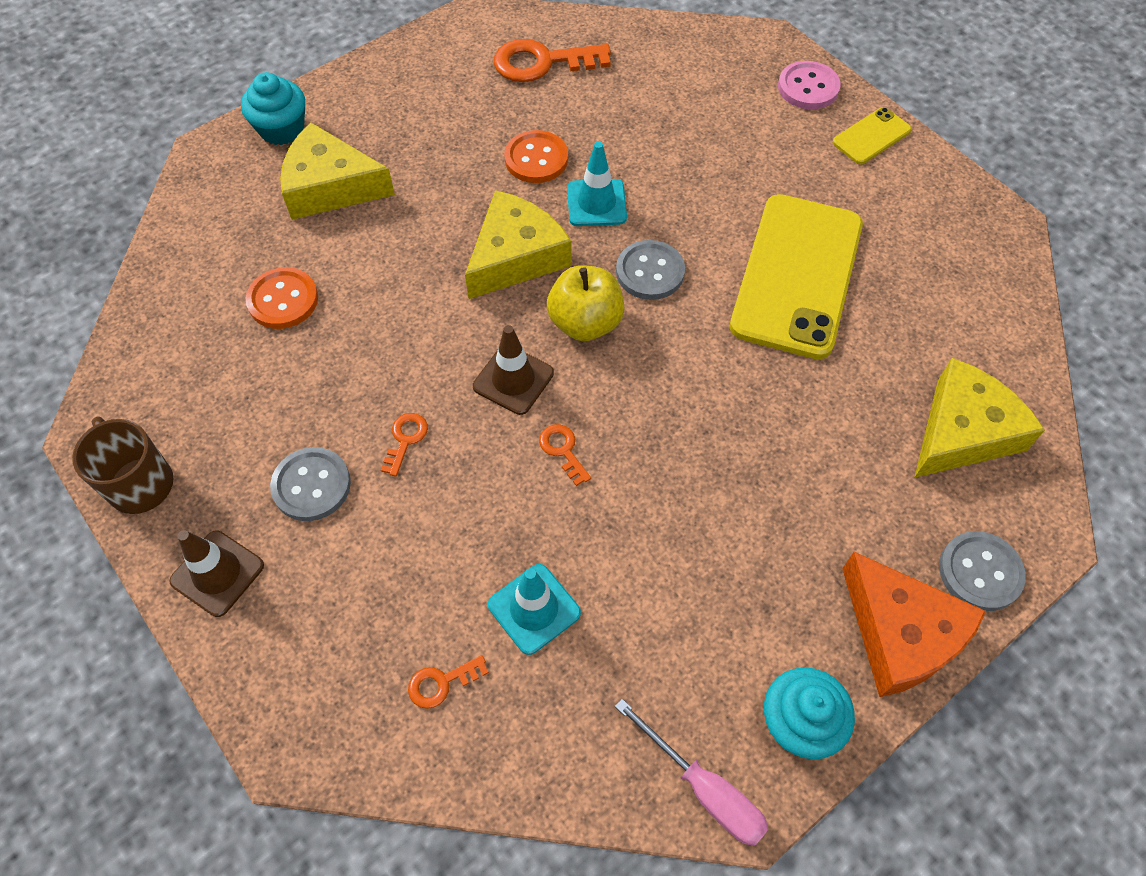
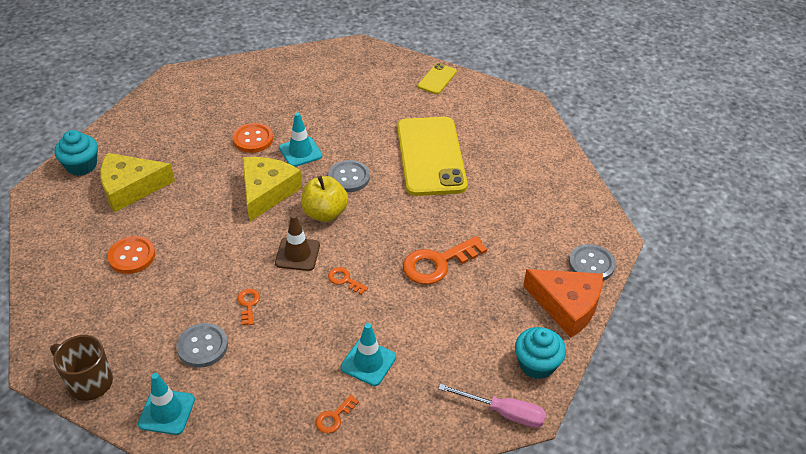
camera: 25 degrees left, 15 degrees down
(217, 573) = (166, 412): brown traffic cone -> turquoise traffic cone
(543, 62) = (231, 89): orange key -> orange key (438, 263)
(808, 87) = (391, 64): pink button -> none
(962, 431) = (552, 204): yellow cheese -> none

